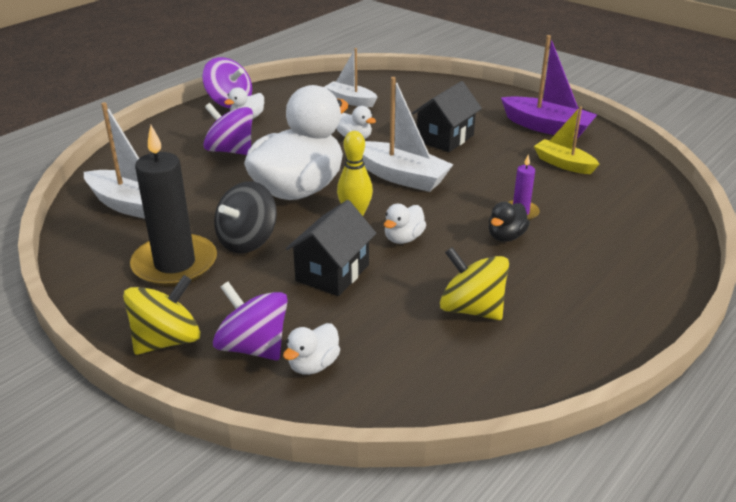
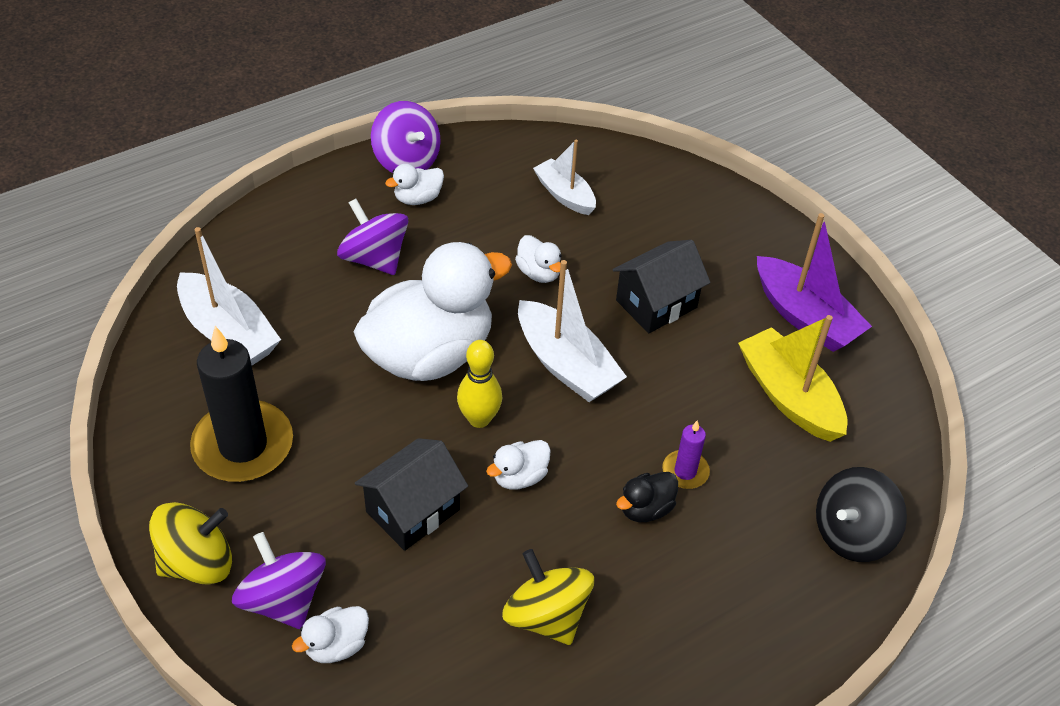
camera: 15 degrees right, 15 degrees up
(247, 241) = (336, 429): black spinning top -> black spinning top (852, 533)
(563, 164) = (789, 396): yellow boat -> yellow boat, size x1.55

